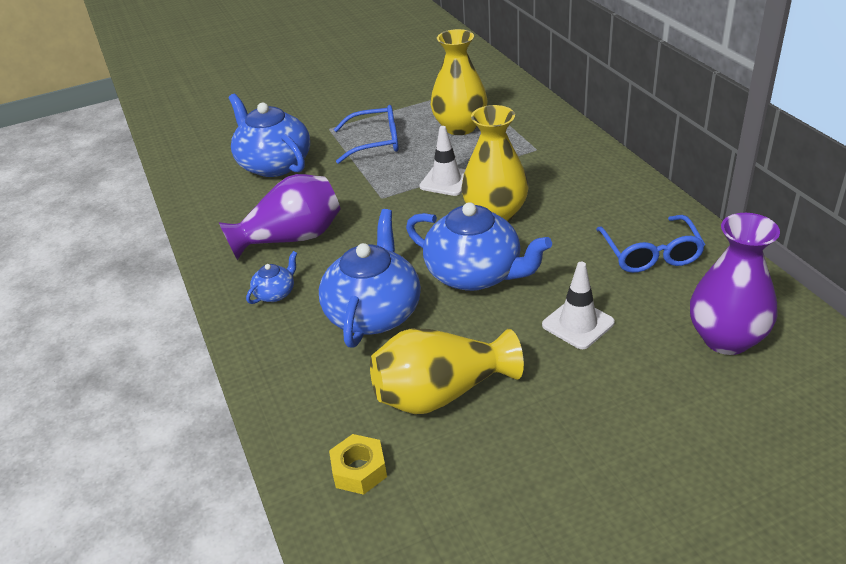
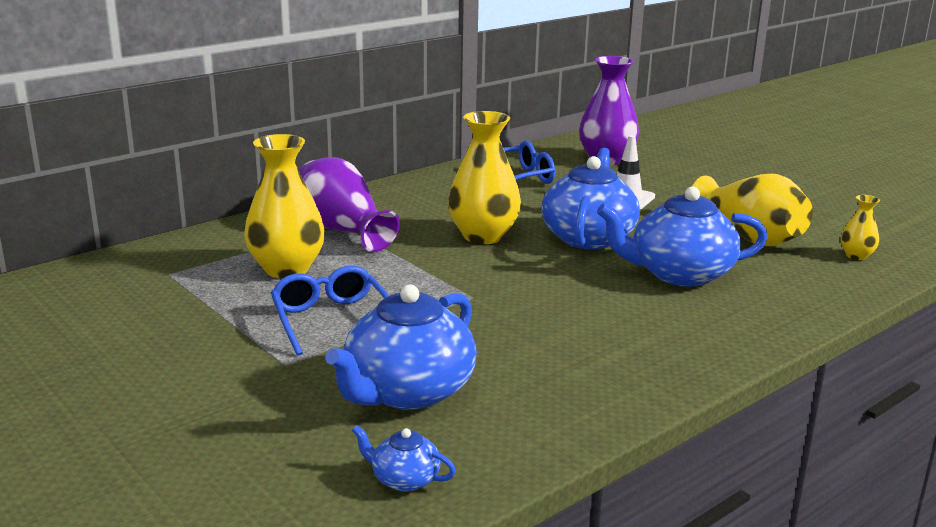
camera: 110 degrees left, 15 degrees down
(275, 293) = (693, 329): blue teapot -> blue teapot (404, 479)
(291, 238) = (587, 340): purple vase -> purple vase (342, 231)
(359, 470) = (856, 256): yellow nut -> yellow vase
(446, 181) = (423, 265): white traffic cone -> none

